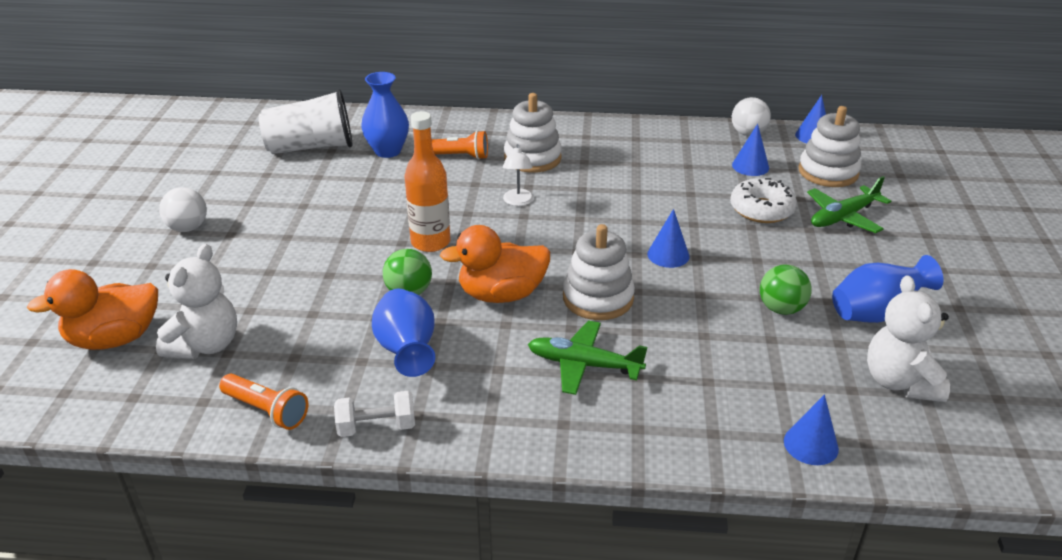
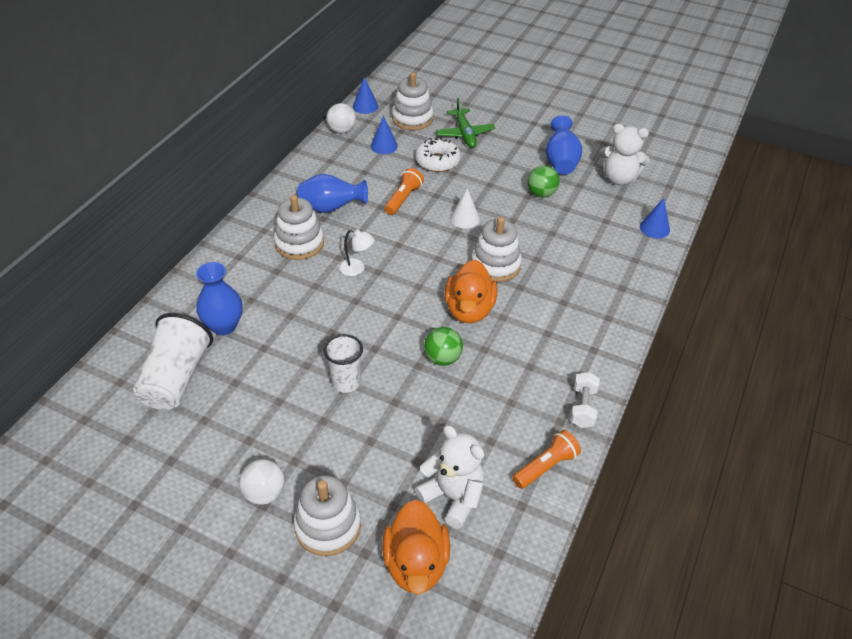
camera: 70 degrees left, 10 degrees up
(155, 272) = (328, 526): none -> white stacking toy
(343, 237) = (346, 382): none -> white cup
(407, 351) = (511, 375): blue vase -> blue vase (331, 208)
(430, 242) = (384, 331): orange bottle -> none
(457, 156) = (265, 285): orange flashlight -> orange flashlight (403, 198)
(584, 365) = (559, 292): green plane -> none
(668, 255) = (465, 218): blue cone -> white cone

